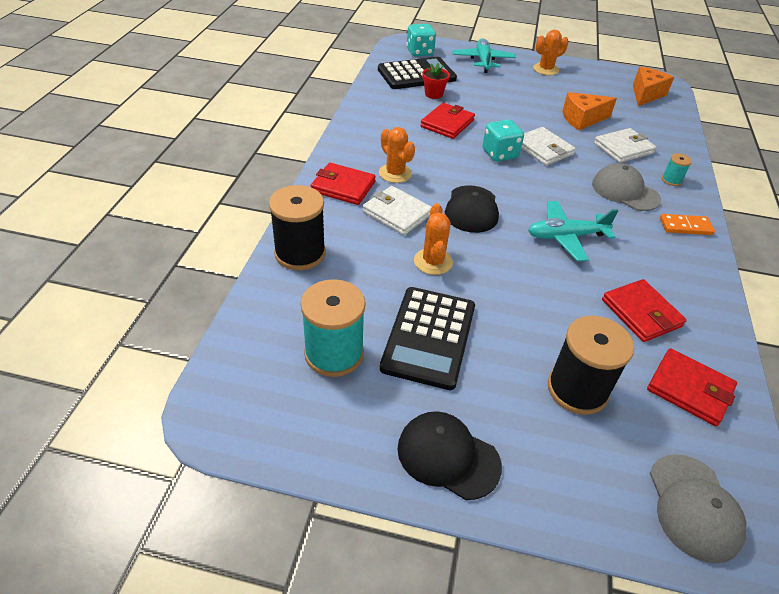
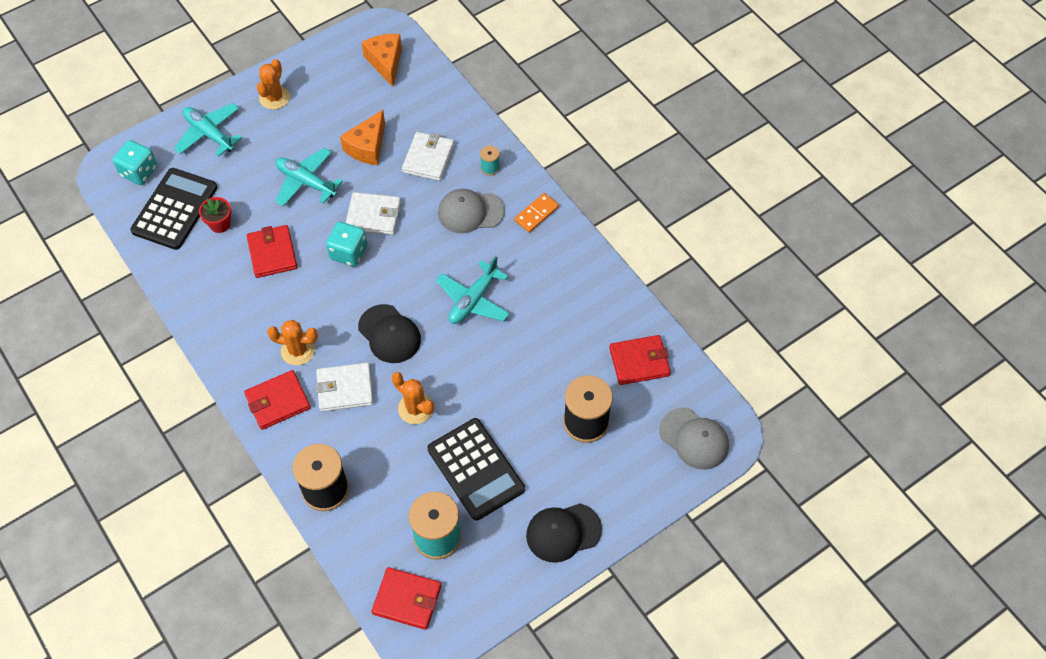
camera: 45 degrees left, 15 degrees up
(516, 109) = (306, 182): none -> turquoise plane
(641, 313) = (572, 326): red wallet -> red wallet (407, 599)

